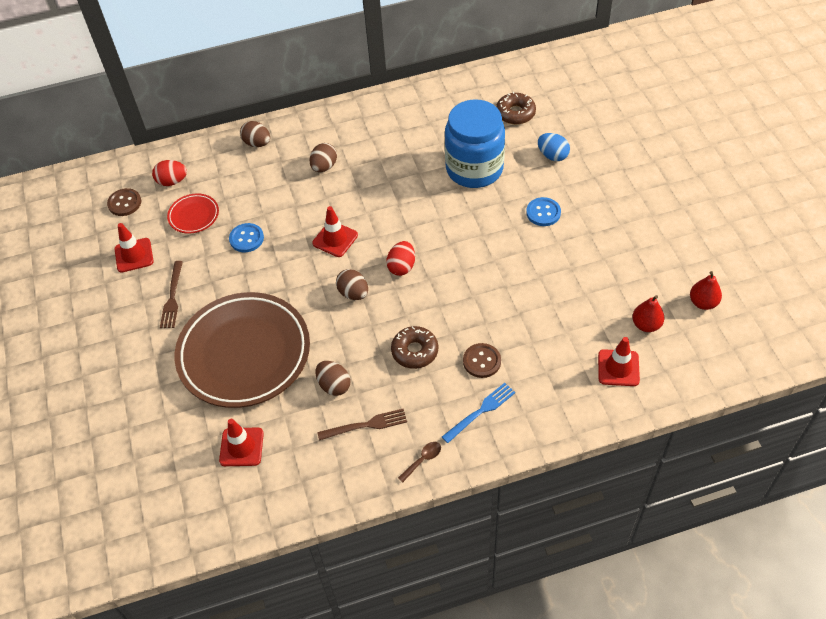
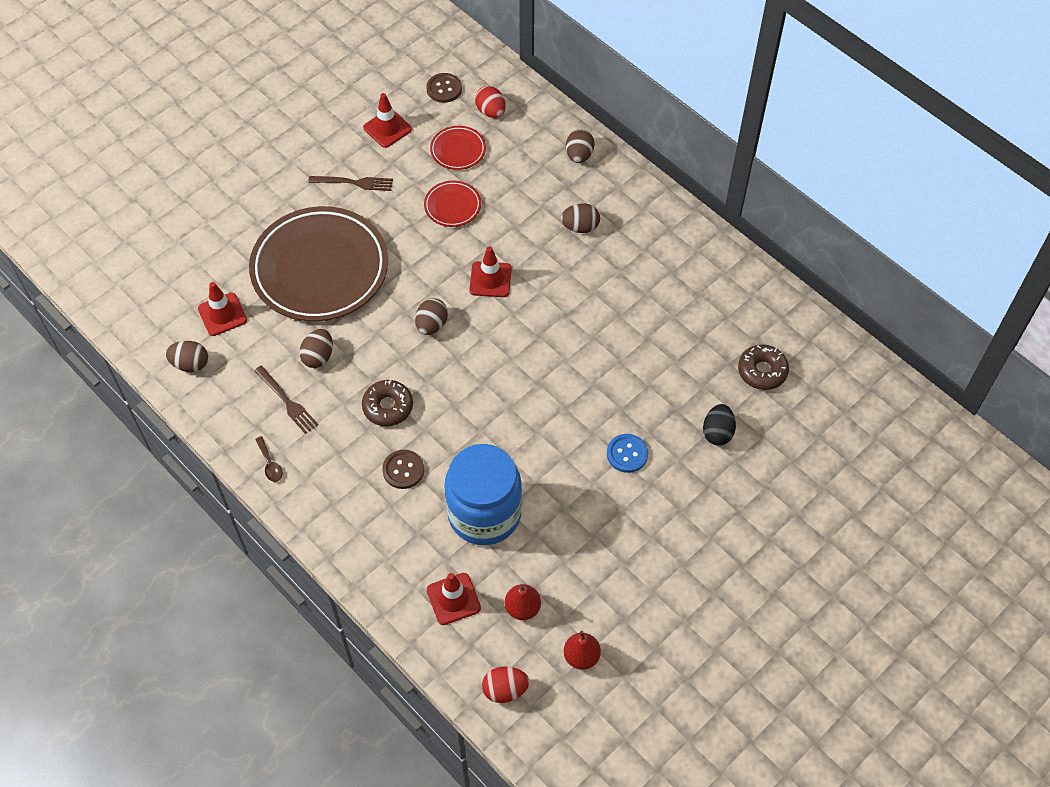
camera: 60 degrees right, 5 degrees up
(172, 297) = (354, 183): brown fork -> brown fork turned 150 degrees counterclockwise
(246, 238) = (452, 206): blue button -> red plate
(279, 492) = (190, 364): none -> brown egg
(402, 267) = (485, 352): red egg -> red egg (505, 690)
(423, 460) = (270, 464): brown spoon -> brown spoon turned 45 degrees clockwise
(474, 169) = (654, 364): blue jar -> blue jar (484, 513)
(481, 411) = (345, 492): blue fork -> none
(552, 155) = (717, 432): blue egg -> black egg

